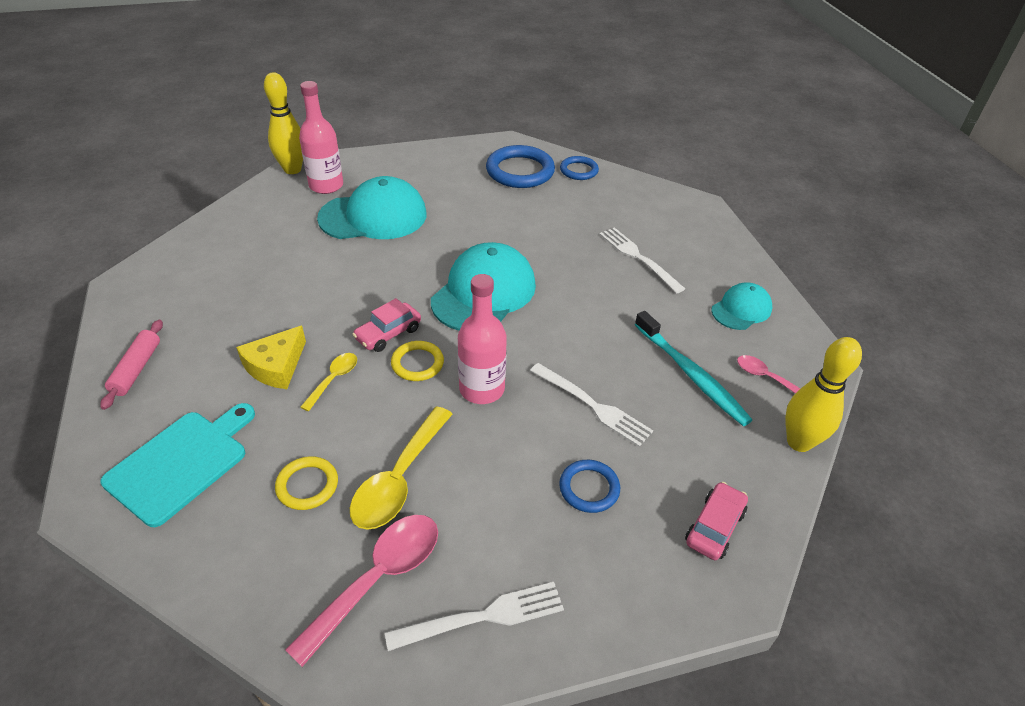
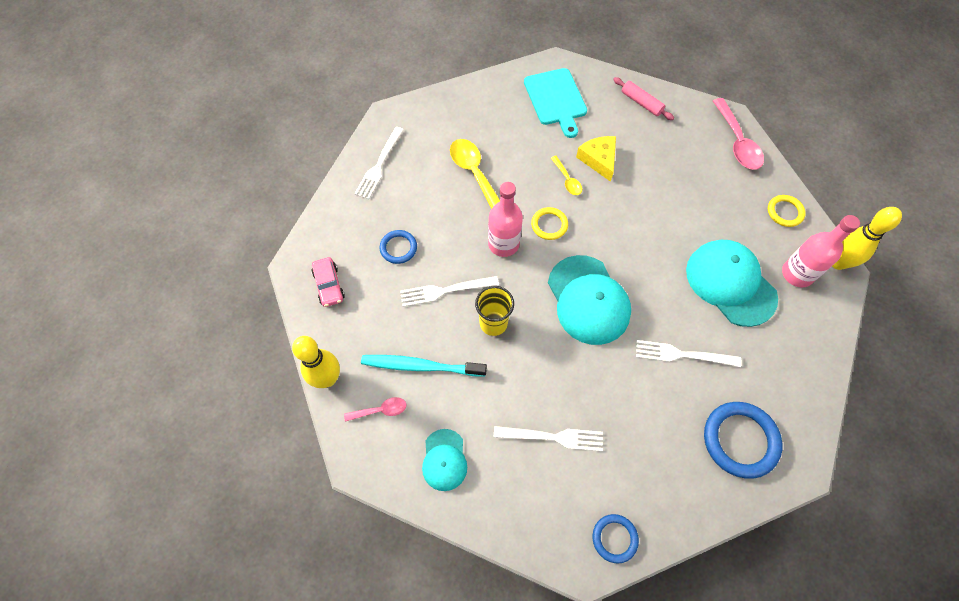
camera: 130 degrees right, 20 degrees up
(307, 485) = (502, 138): yellow ring -> yellow ring (785, 212)
(373, 216) = (730, 283): turquoise cap -> turquoise cap turned 120 degrees clockwise
(378, 578) = (429, 140): pink spoon -> pink spoon (737, 142)
(388, 334) = (586, 224): pink car -> none
(478, 218) = (682, 355): none -> white fork
(579, 170) = (711, 497): blue ring -> blue ring (614, 538)
(584, 346) = (493, 323): none -> yellow cup

